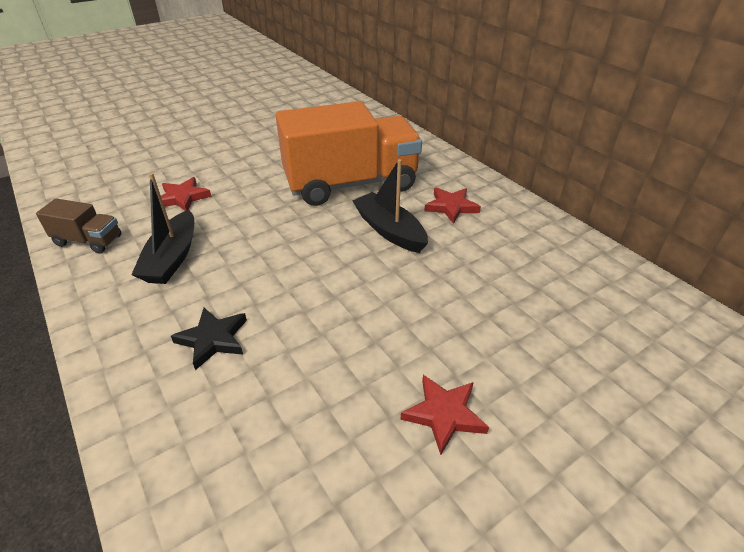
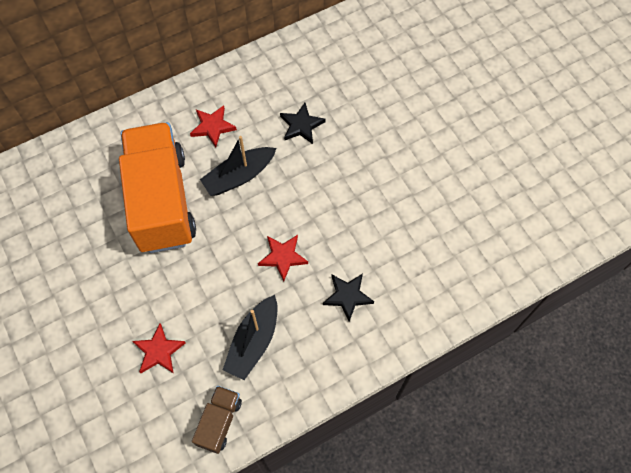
camera: 85 degrees left, 25 degrees up
(172, 258) = (253, 342): black boat -> black boat turned 105 degrees clockwise
(444, 414) = (412, 167): red star -> red star (283, 257)
(479, 276) = (301, 125): none -> black star

